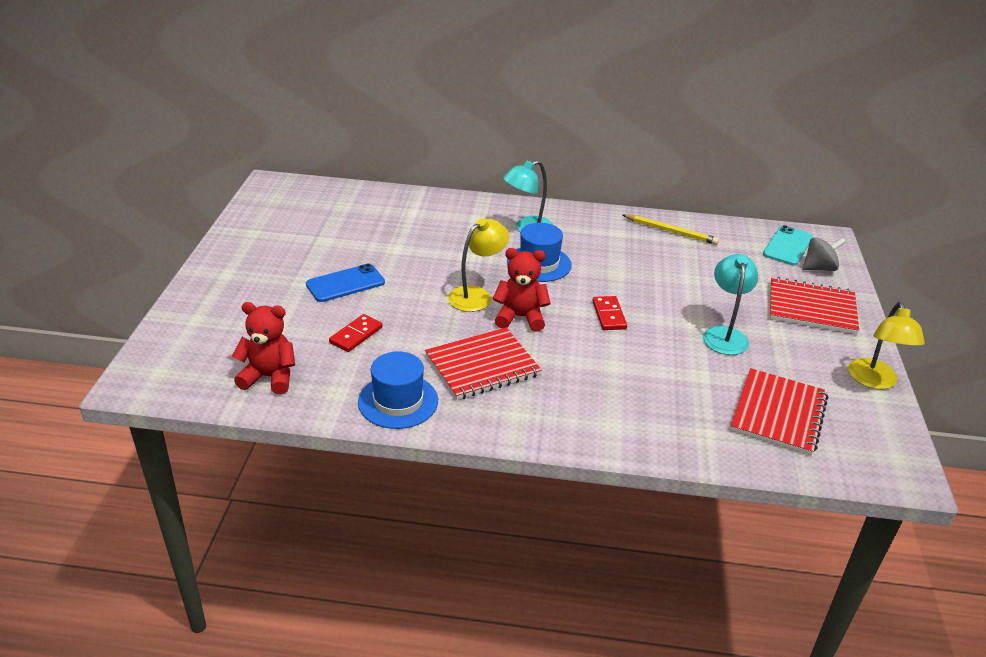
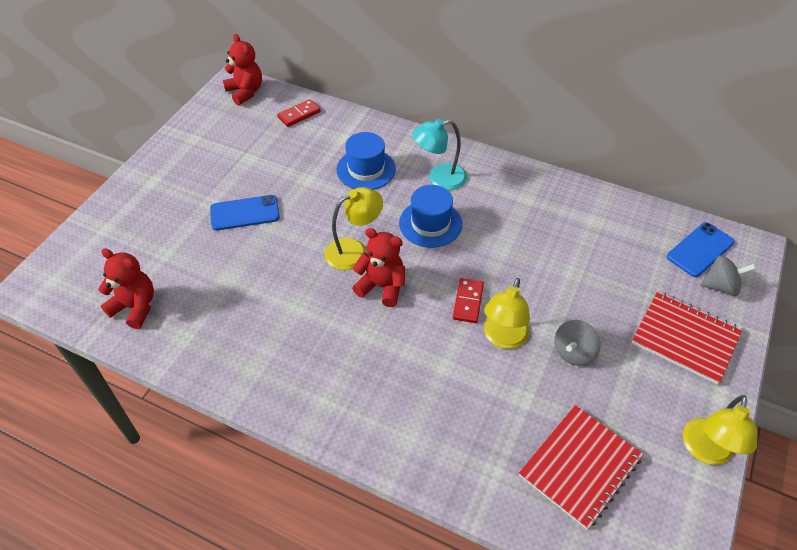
camera: 20 degrees right, 15 degrees up
(288, 189) = (245, 92): none -> red teddy bear
(356, 335) = (227, 275): red domino -> red domino (299, 114)
(398, 401) = (228, 360): blue hat -> blue hat (366, 169)
(482, 366) = (320, 337): red notebook -> none
(657, 336) = (503, 338): none -> yellow lamp
(670, 231) = (582, 207): yellow pencil -> none
(724, 334) = (573, 352): turquoise lamp -> grey spinning top
(787, 246) = (700, 249): turquoise phone -> blue phone

